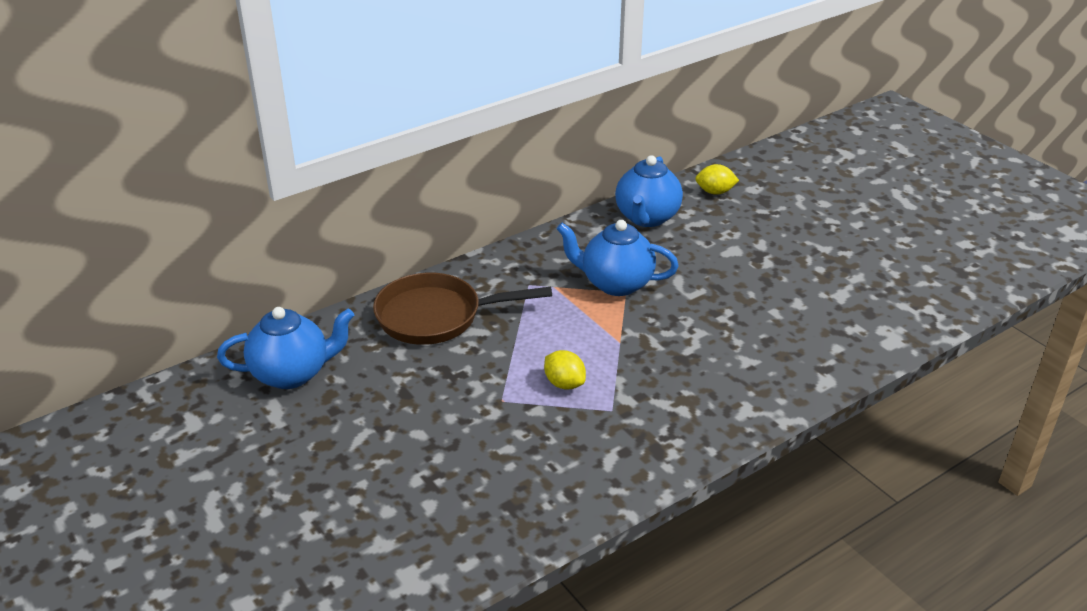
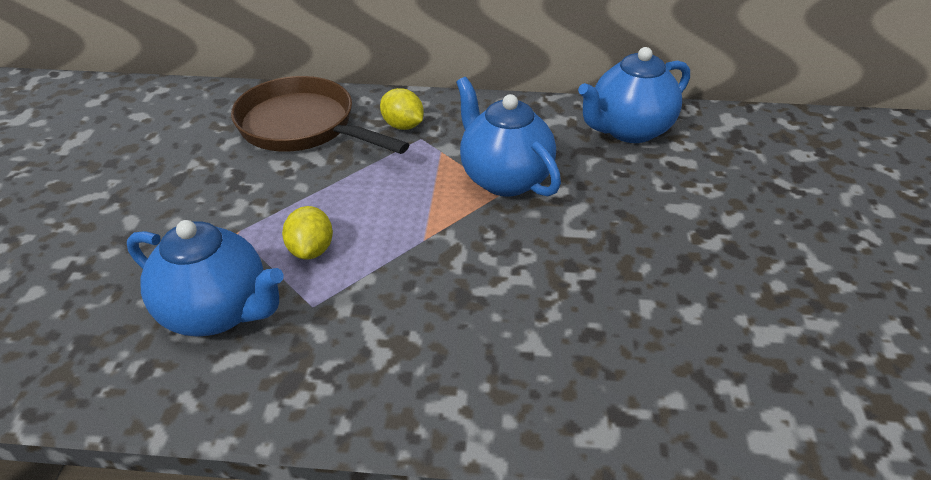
camera: 40 degrees right, 5 degrees up
(292, 374) = (133, 117): blue teapot -> blue teapot (217, 312)
(715, 192) = (746, 138): yellow lemon -> yellow lemon (403, 126)

